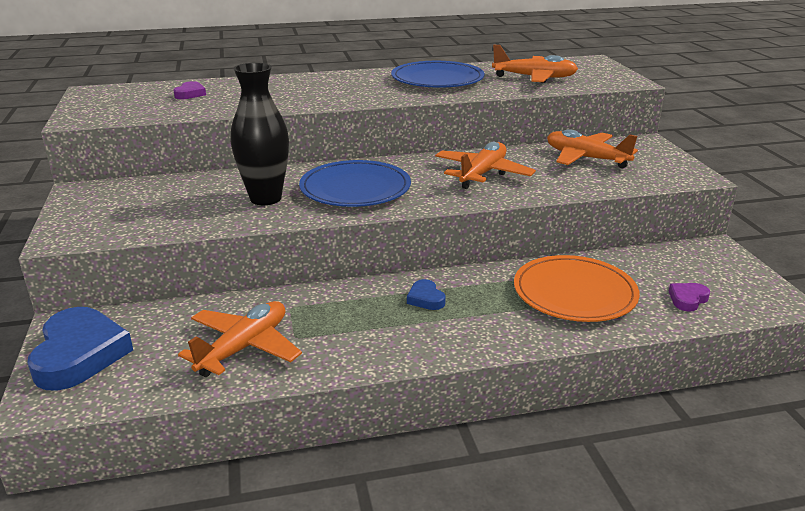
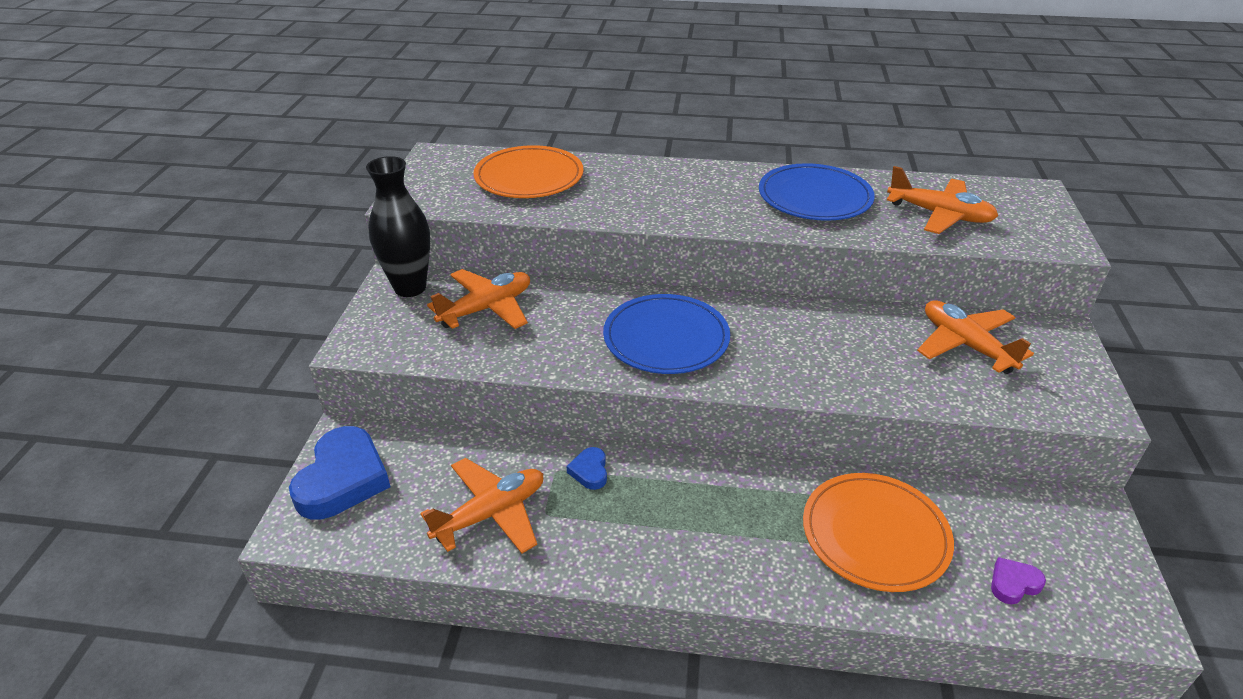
camera: 20 degrees right, 10 degrees up
(190, 94) = (529, 177): purple heart -> orange plate
(265, 198) = (566, 333): black vase -> black vase (410, 288)
(425, 299) = (700, 496): blue heart -> blue heart (589, 471)
(482, 174) = (822, 345): orange plane -> orange plane (487, 308)

